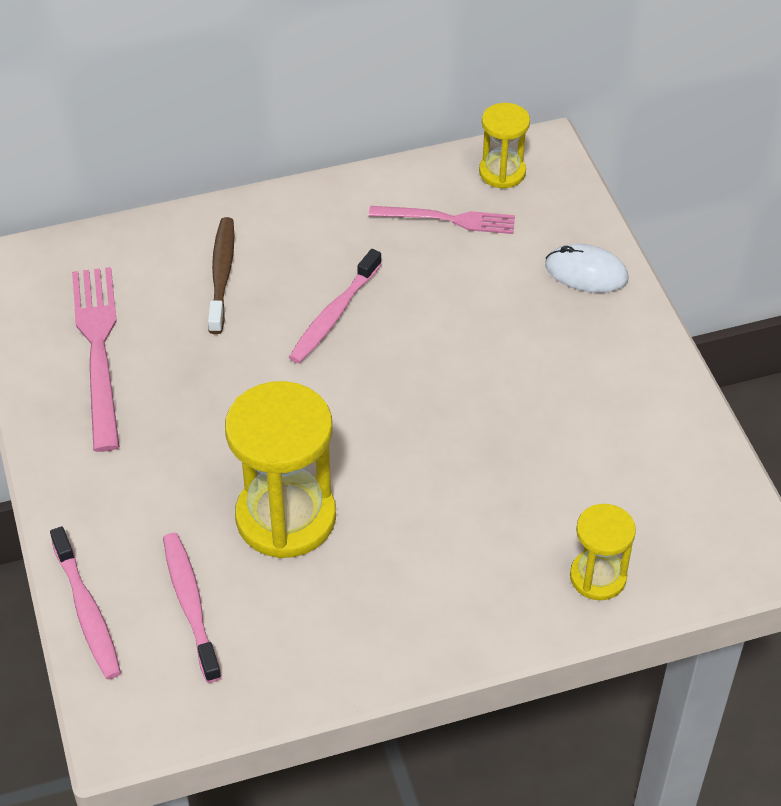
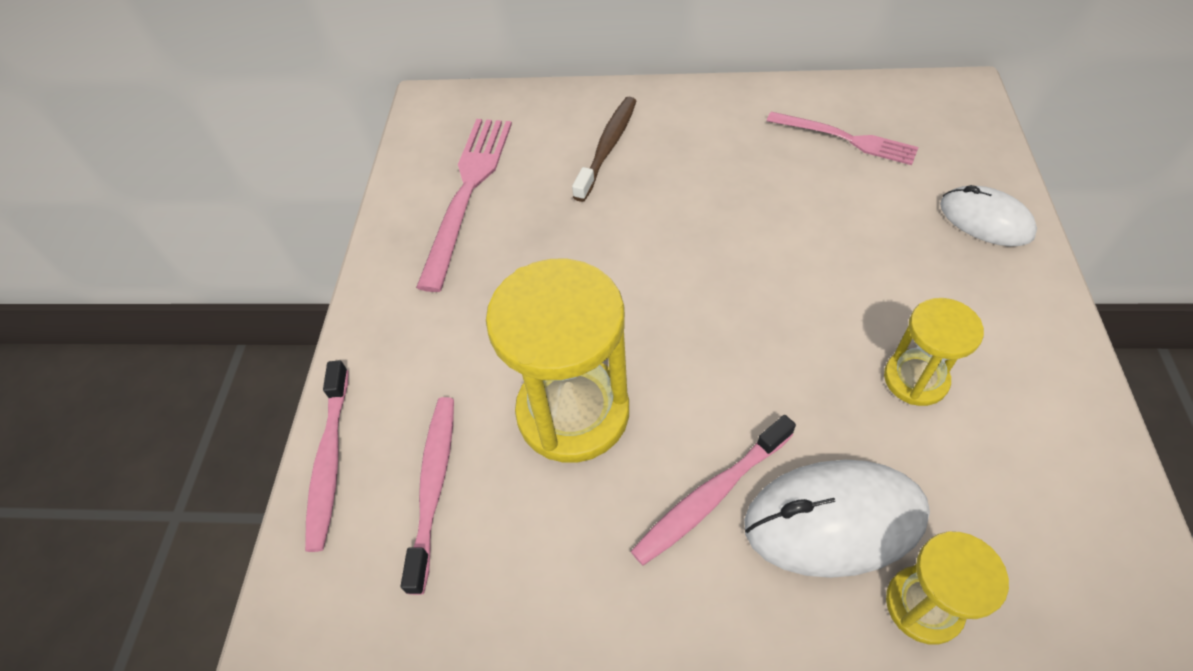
camera: 25 degrees right, 5 degrees up
(334, 315) = (701, 207): pink toothbrush -> pink toothbrush (711, 496)
(502, 172) = (914, 105): yellow hourglass -> yellow hourglass (915, 379)
(521, 539) = (834, 520): none -> white mouse

